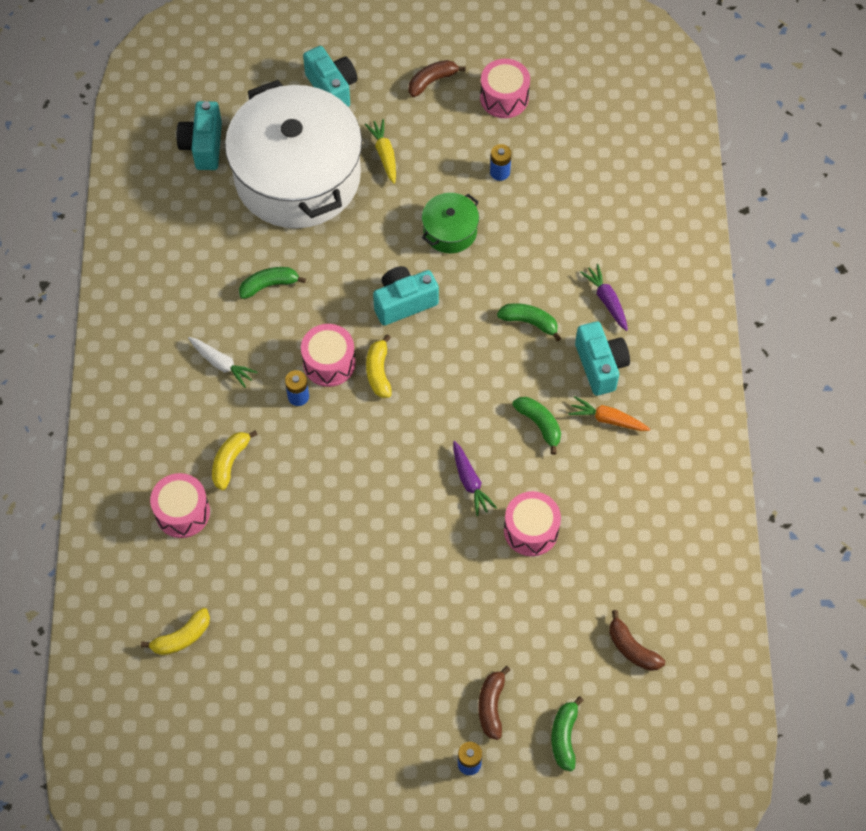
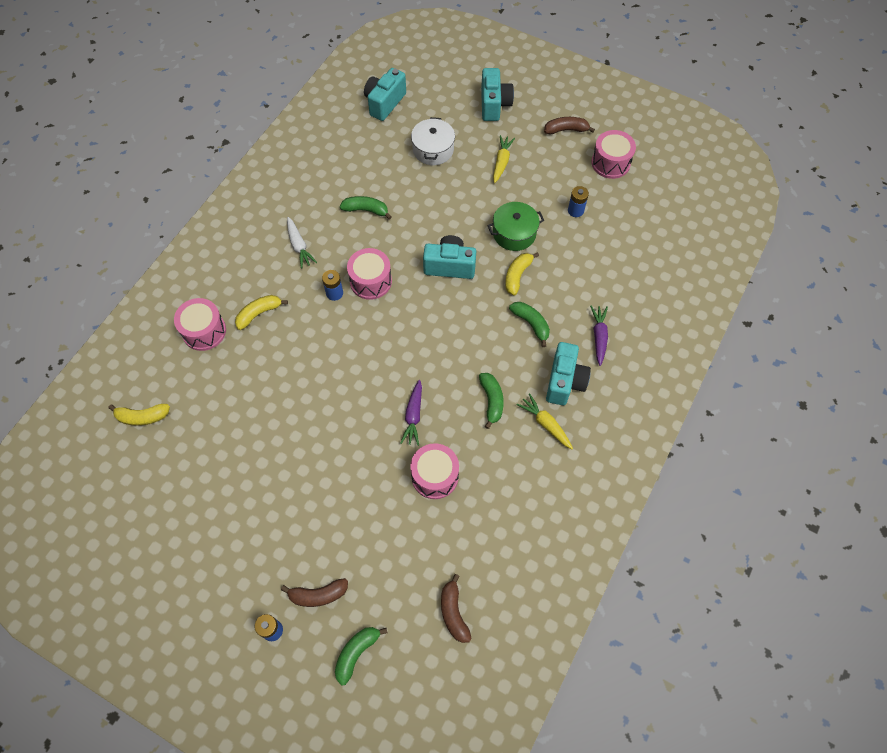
camera: 30 degrees right, 0 degrees up
(298, 176) = (433, 149): white pot -> white pot, size x0.42
(378, 372) = (400, 304): yellow banana -> yellow banana (517, 276)
(491, 706) = (318, 595): brown banana -> brown banana turned 135 degrees counterclockwise
(607, 419) = (545, 424): orange carrot -> yellow carrot

